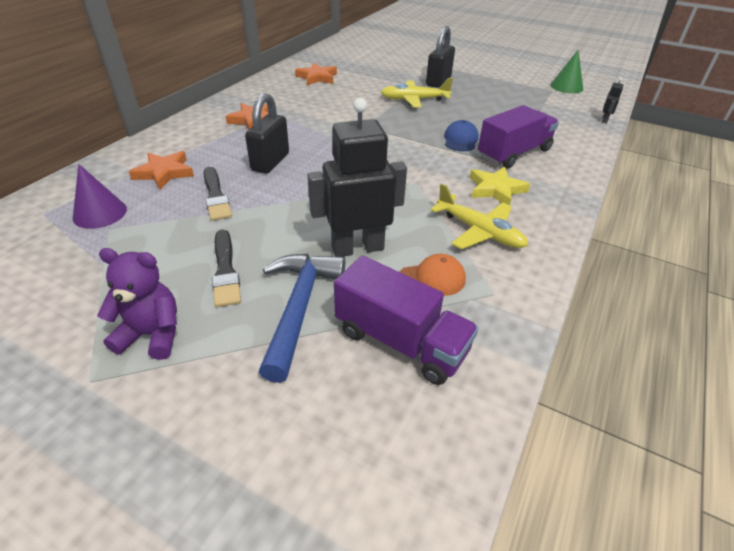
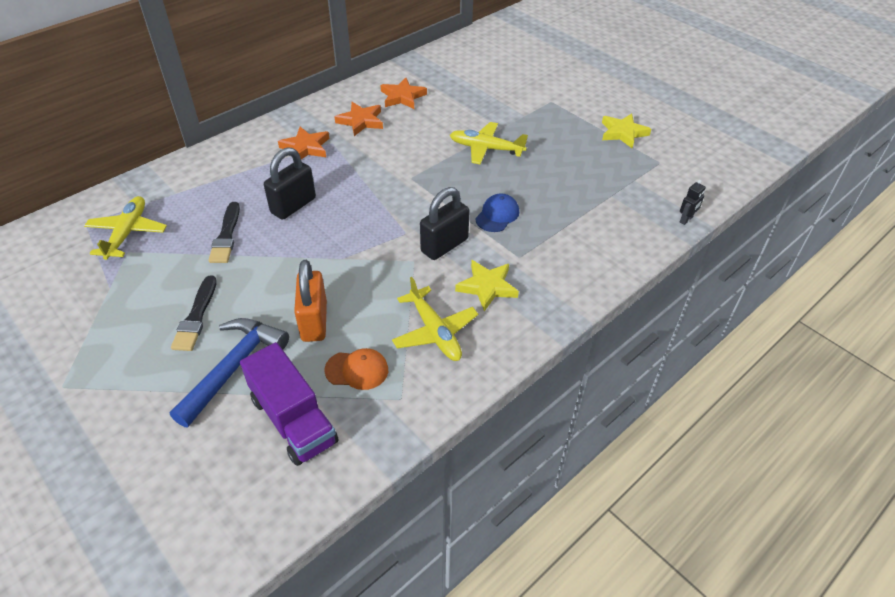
camera: 20 degrees right, 5 degrees up
(100, 213) = (127, 233): purple cone -> yellow plane
(152, 334) = (117, 361): purple teddy bear -> none
(164, 173) = (196, 199): orange star -> orange star (361, 121)
(357, 248) = (314, 321): black robot -> orange padlock
(438, 81) = (532, 125): black padlock -> black padlock (444, 245)
(510, 77) = (623, 133): none -> yellow star
(514, 153) = (541, 245): purple truck -> none
(566, 86) = (682, 159): green cone -> none

